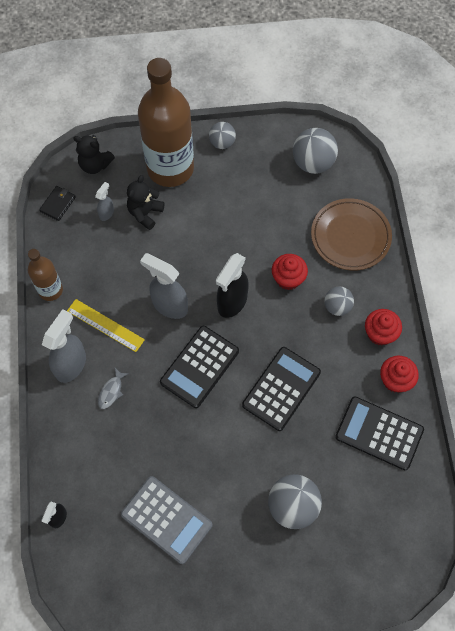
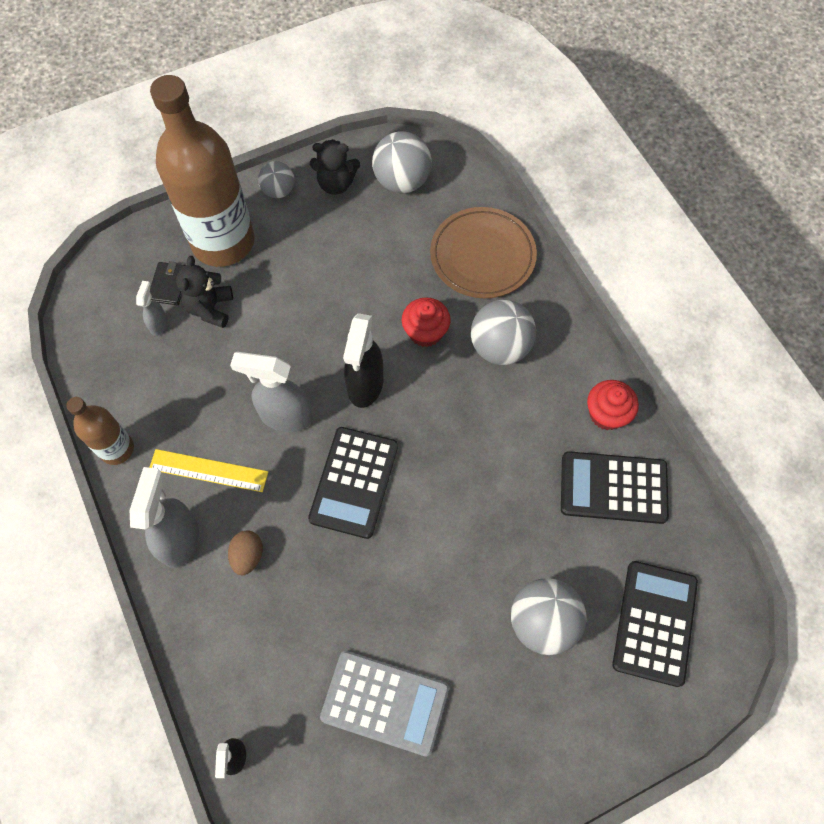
camera: 20 degrees left, 0 degrees up
(58, 204) = (88, 333): black wallet -> black wallet (169, 285)
(95, 165) = (121, 267): black teddy bear -> black teddy bear (336, 184)
(111, 391) = (248, 556): grey fish -> brown egg
(281, 388) = (470, 474): black calculator -> black calculator (654, 622)
(337, 306) = (500, 347): grey ball -> grey ball, size x1.64
(380, 333) = (565, 363): red cupcake -> none

